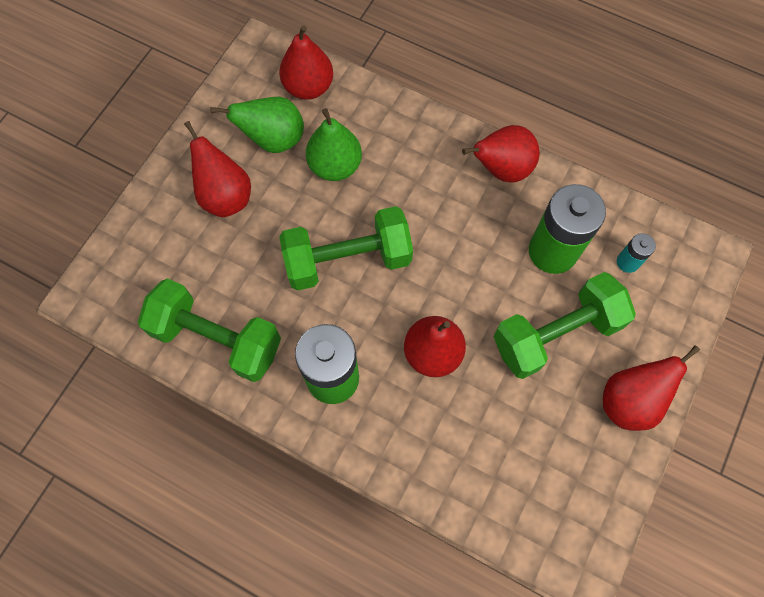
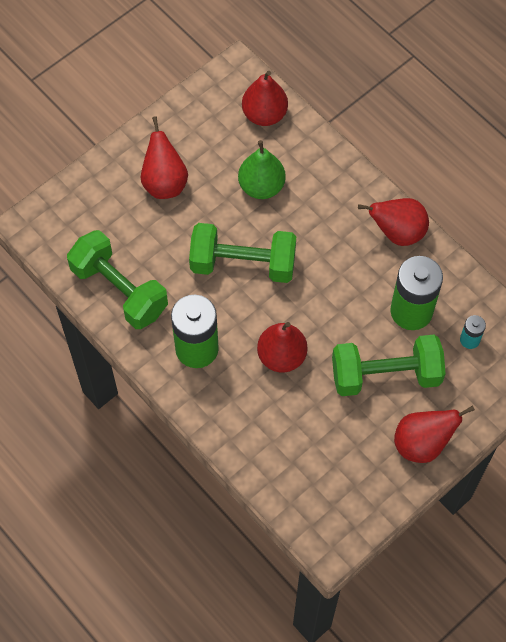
camera: 20 degrees right, 5 degrees down
(273, 140) = (219, 149): green pear -> none

